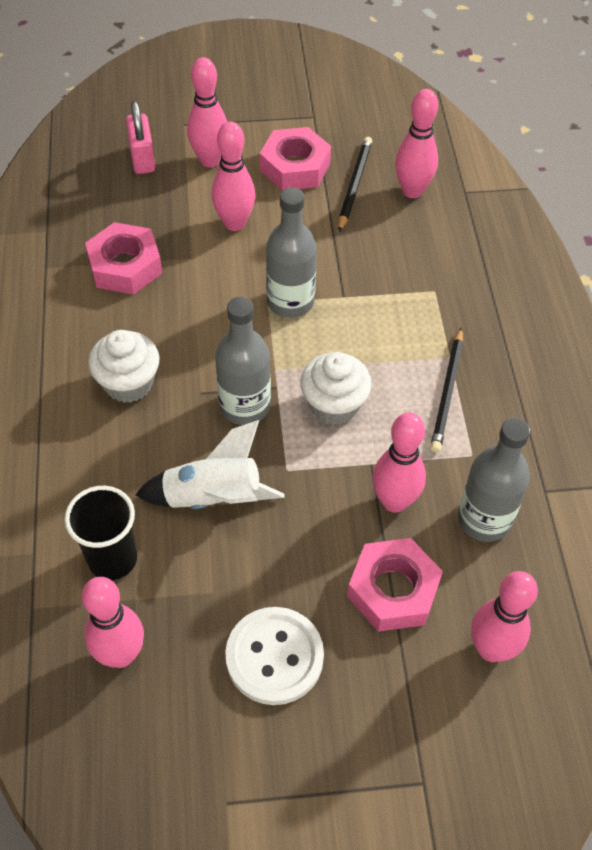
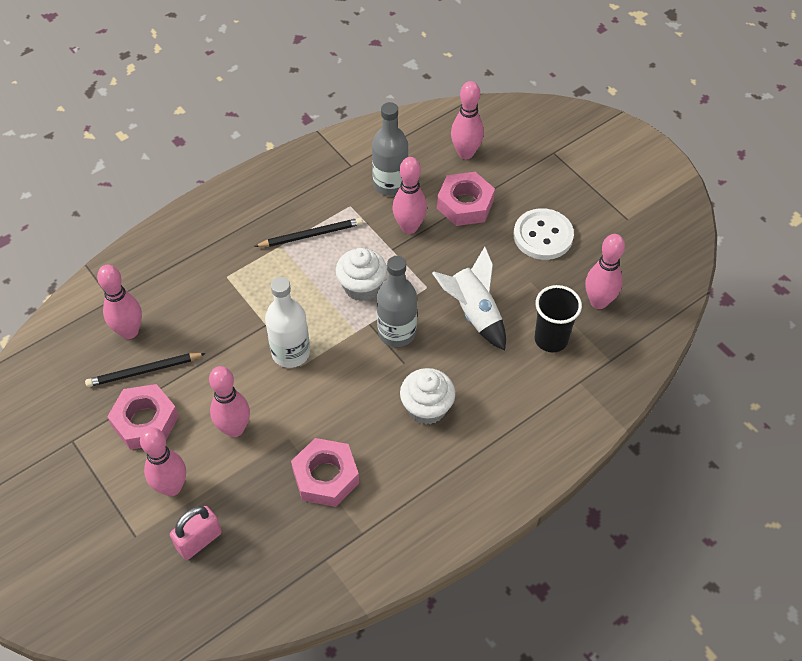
camera: 120 degrees left, 0 degrees up
(290, 301) = (291, 353): grey bottle -> white bottle

